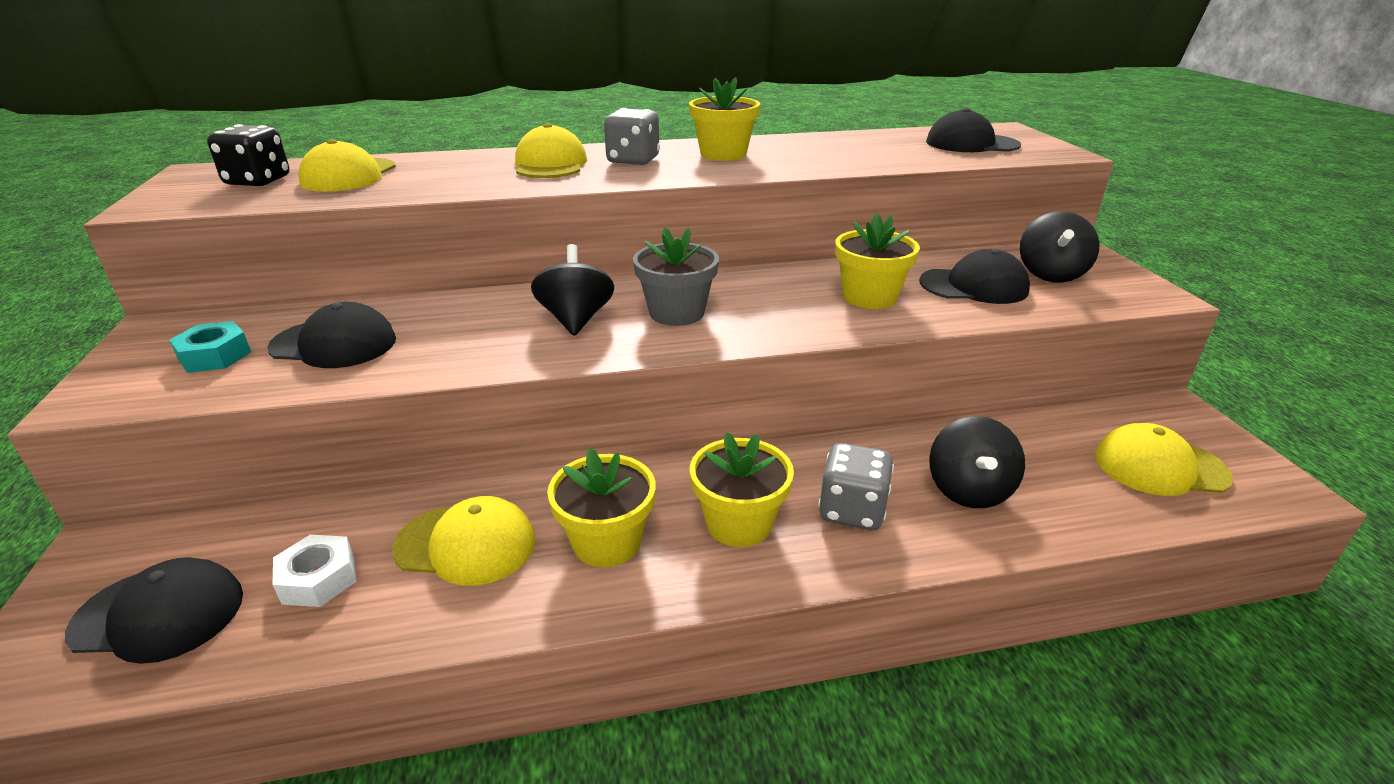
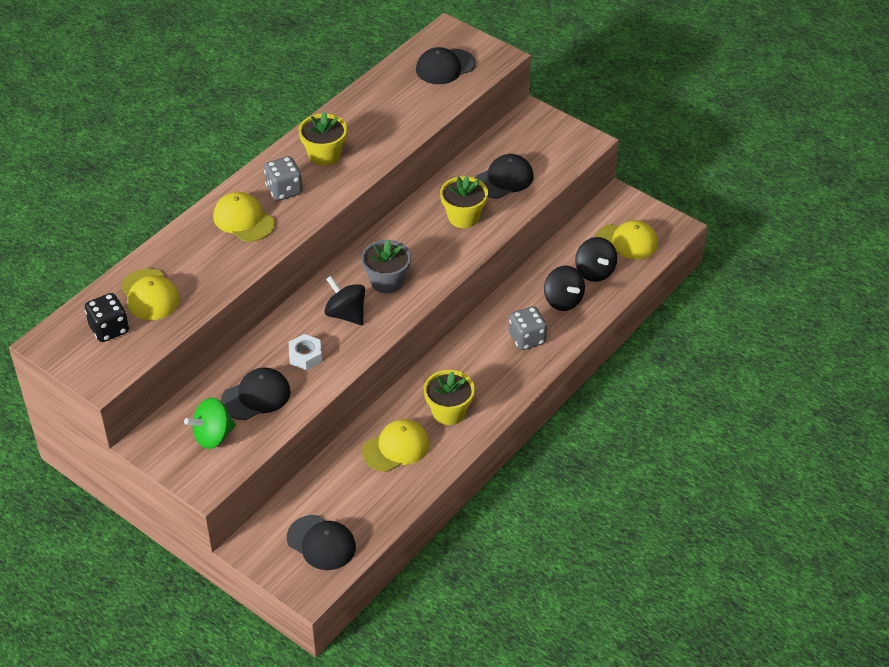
camera: 40 degrees left, 15 degrees up
(159, 614) = (321, 543): black cap -> black cap turned 75 degrees clockwise
(215, 356) = (213, 436): turquoise nut -> green spinning top
(318, 579) = (359, 495): white nut -> white nut (305, 356)
(739, 523) = (490, 372): yellow flower pot -> none
(1050, 274) = (532, 148): black spinning top -> black spinning top (594, 272)
(1160, 466) = (627, 241): yellow cap -> yellow cap turned 135 degrees counterclockwise

